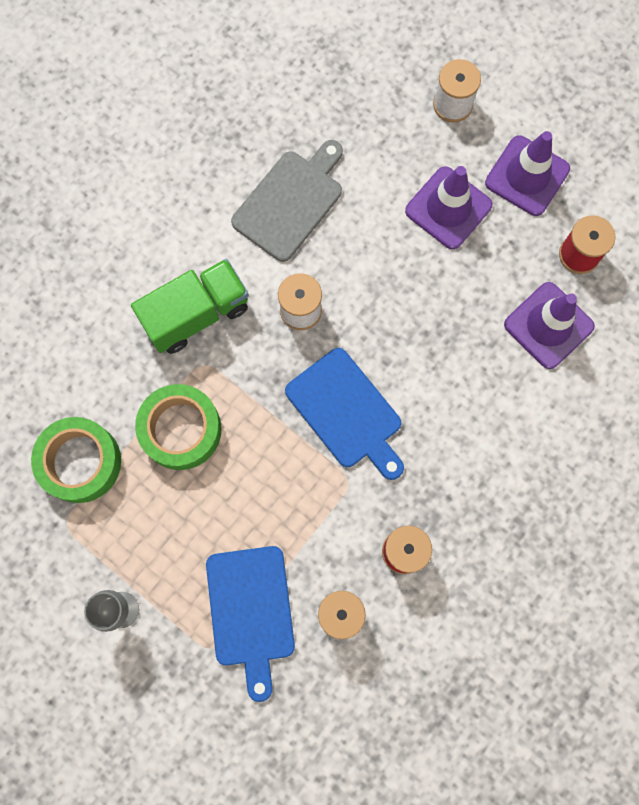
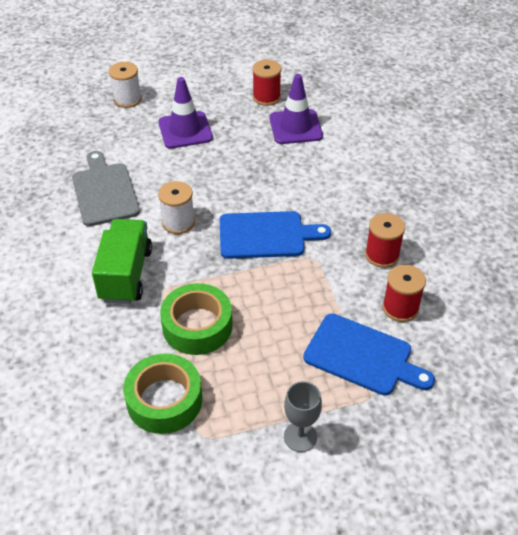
camera: 55 degrees left, 30 degrees down
(527, 176) = (201, 93): purple traffic cone -> none

